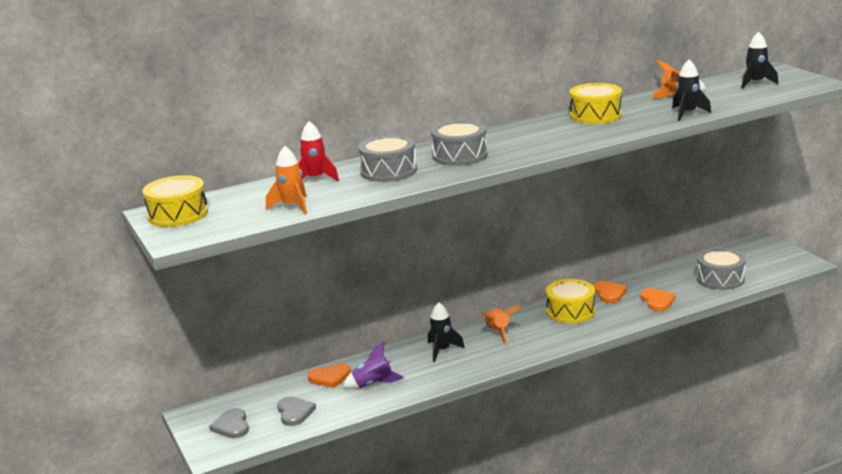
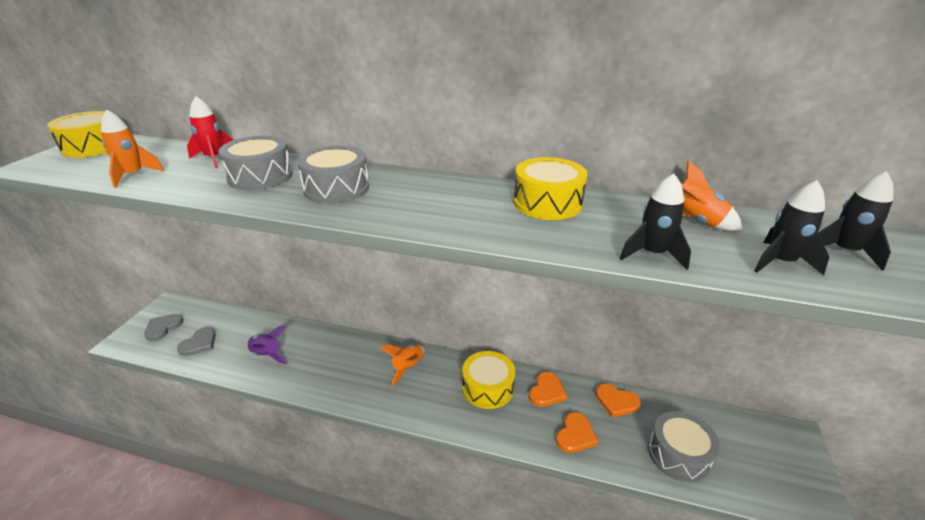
camera: 40 degrees right, 10 degrees up
(330, 377) = (262, 328): orange heart -> orange heart (616, 401)
(442, 350) = (349, 356): black rocket -> black rocket (780, 262)

